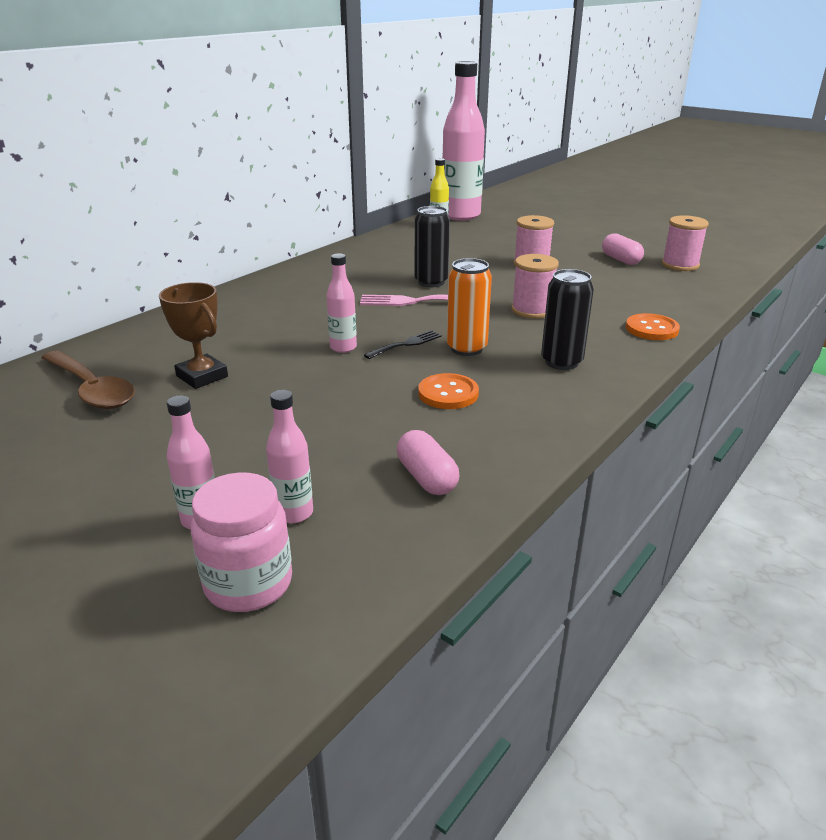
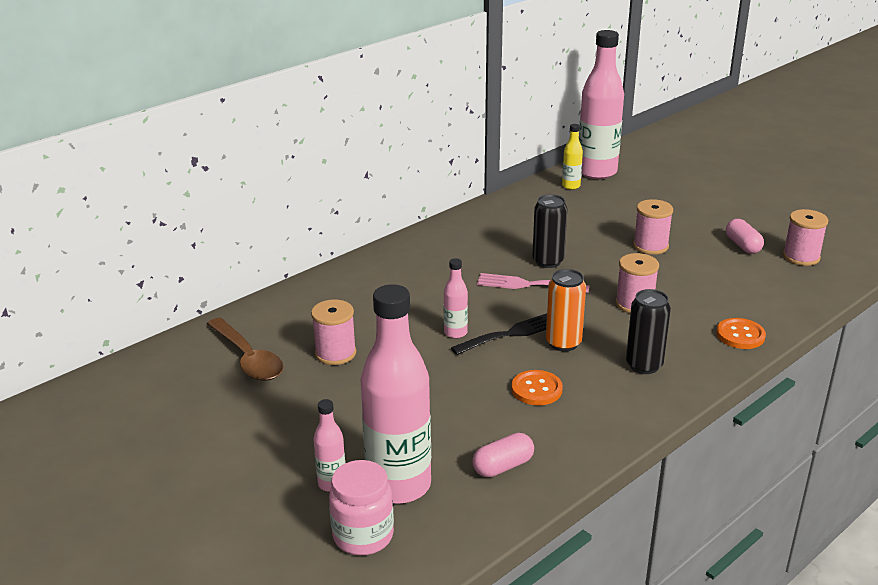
camera: 10 degrees right, 0 degrees up
(202, 376) = (335, 353): brown trophy -> pink spool
(294, 513) = (399, 485): pink bottle -> pink bottle, size x2.23
(406, 344) = (511, 334): black fork -> black fork, size x1.53
(427, 478) = (503, 466): pink capsule -> pink capsule turned 75 degrees clockwise

